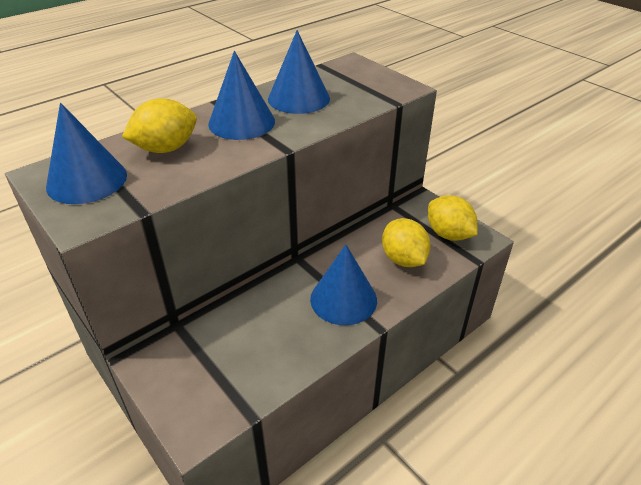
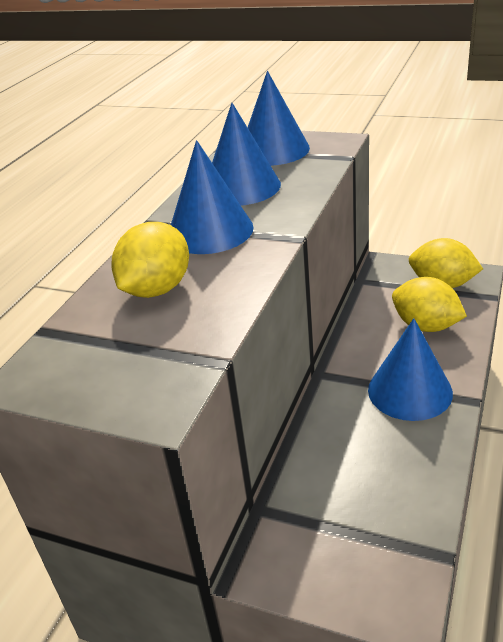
camera: 25 degrees left, 5 degrees down
(87, 180) = (102, 361): blue cone -> blue cone (274, 150)

